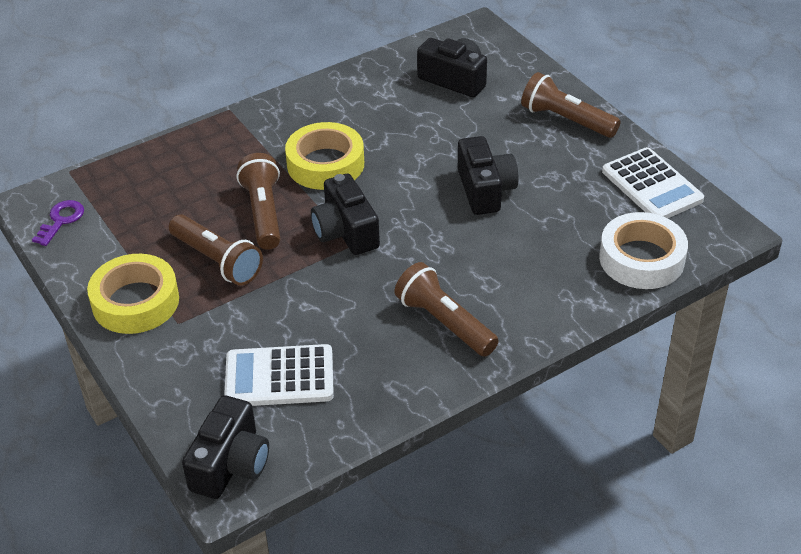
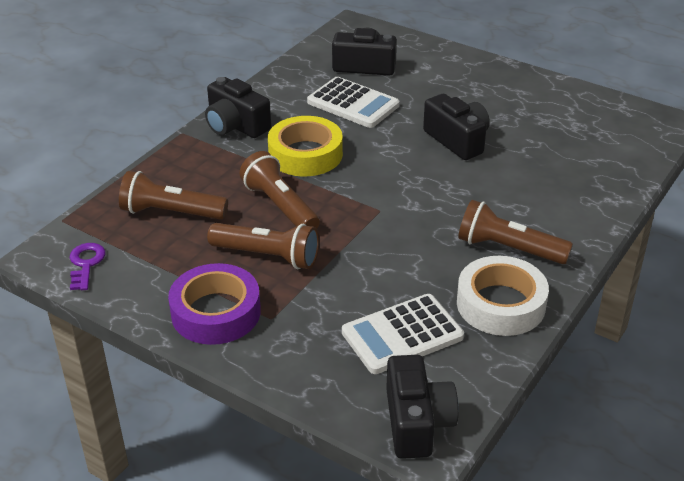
camera: 25 degrees left, 5 degrees down
(135, 302) = (216, 312): yellow tape -> purple tape
(346, 231) = (366, 202): black camera -> black camera (236, 125)
(566, 120) = (479, 74): brown flashlight -> brown flashlight (171, 212)
(641, 259) = (621, 158): white tape -> white tape (501, 304)
(652, 186) = (584, 105): white calculator -> white calculator (353, 104)

